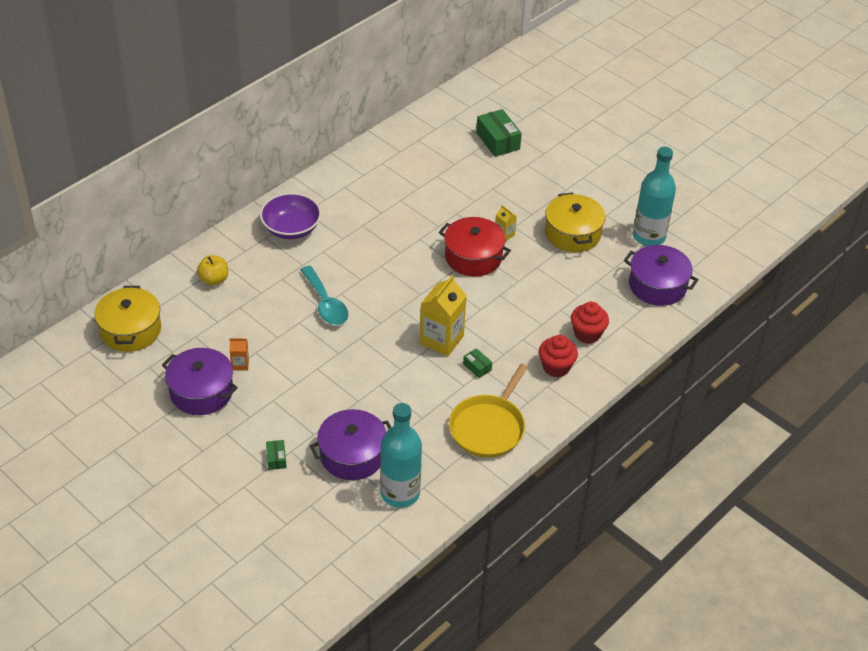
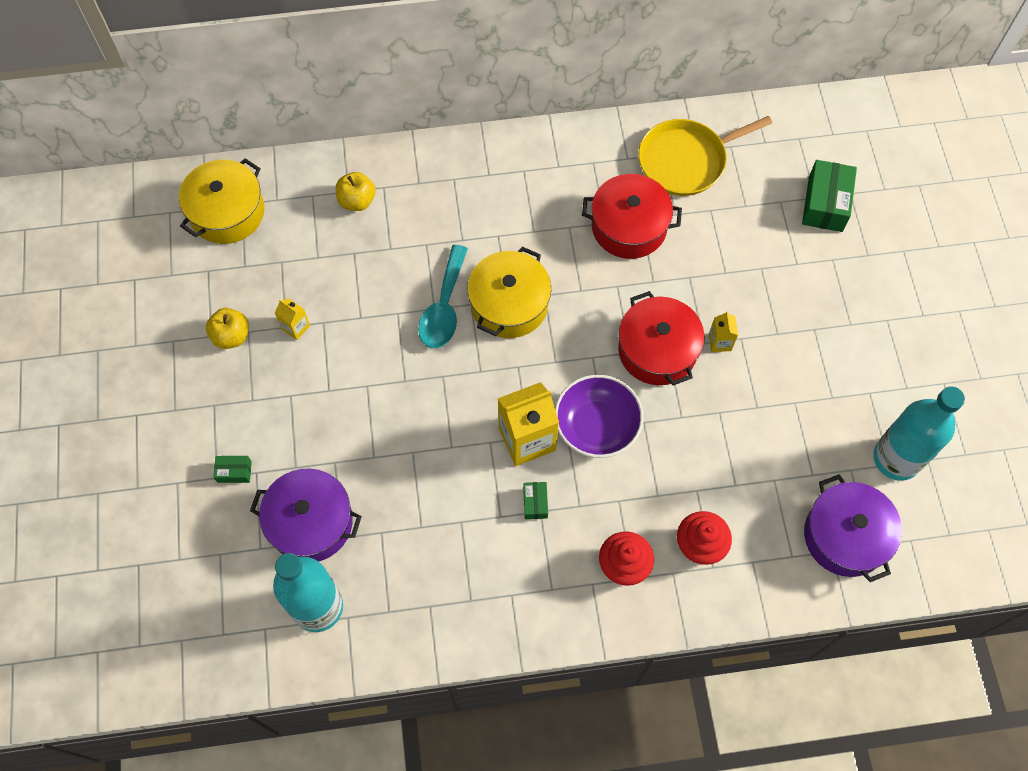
camera: 40 degrees right, 20 degrees up
(201, 392) = (231, 336): purple pot -> yellow apple
(240, 364) = (295, 327): orange carton -> yellow carton
(276, 459) = (234, 472): green box -> green box turned 60 degrees clockwise
(291, 228) = (489, 184): purple bowl -> purple bowl (596, 426)
(398, 207) = (629, 227): none -> red pot
(488, 427) = (480, 592): yellow pan -> yellow pan (686, 161)
(572, 233) = (804, 393): yellow pot -> yellow pot (509, 304)

